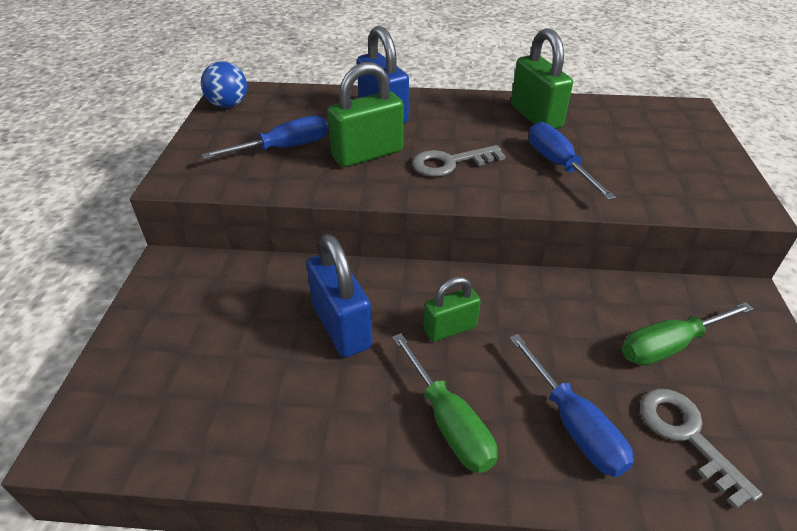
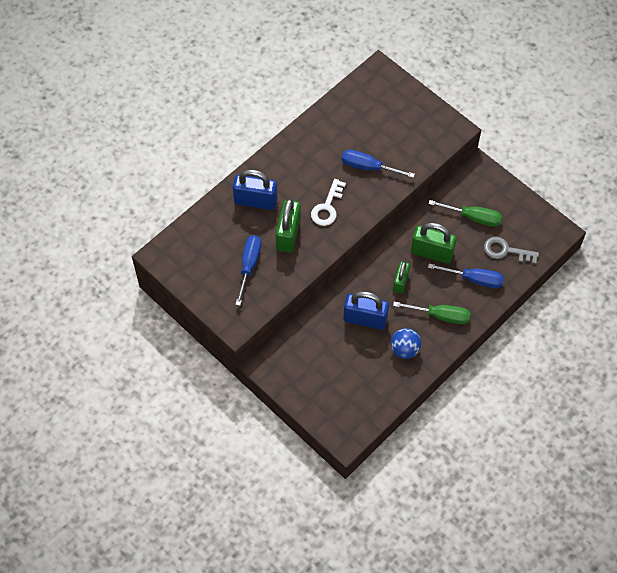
camera: 50 degrees left, 20 degrees up
(228, 105) = (176, 265): blue ball -> blue ball (404, 349)
(450, 163) = (327, 207): grey key -> white key
(535, 116) = (323, 138): green padlock -> green padlock (432, 252)
(670, 345) = (473, 217): green screwdriver -> green screwdriver turned 90 degrees counterclockwise

